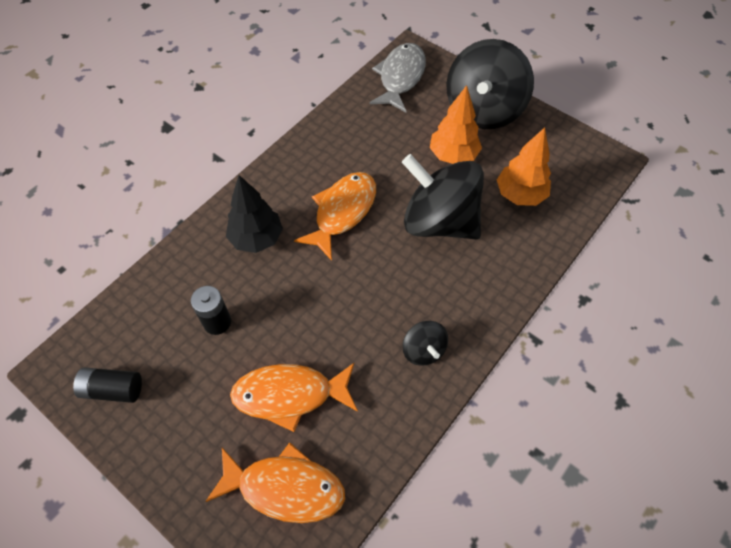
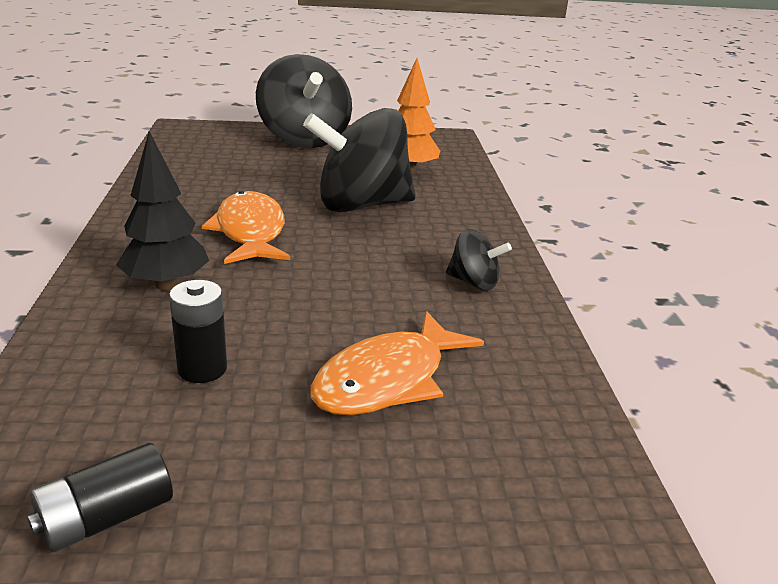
camera: 45 degrees left, 30 degrees down
(284, 488) = (500, 457): orange fish -> none
(400, 77) = (192, 142): grey fish -> none
(453, 156) = (315, 168): orange tree -> none

